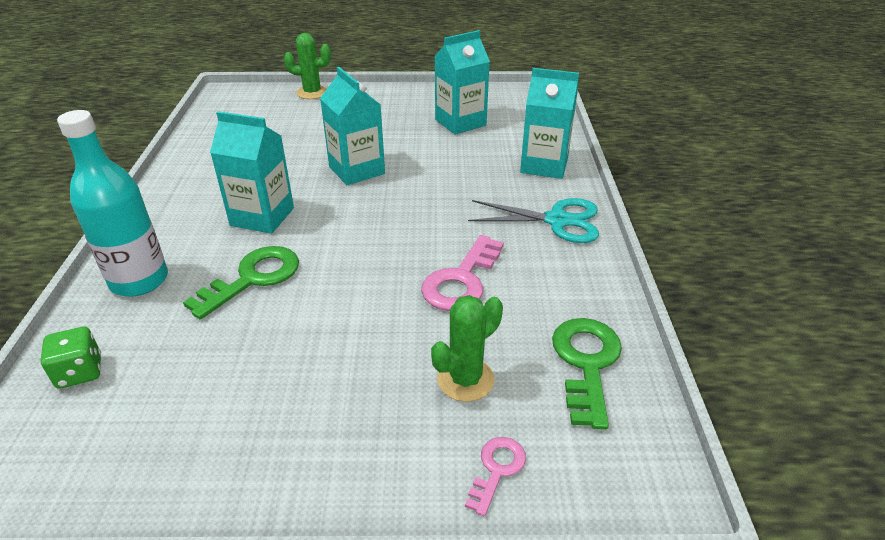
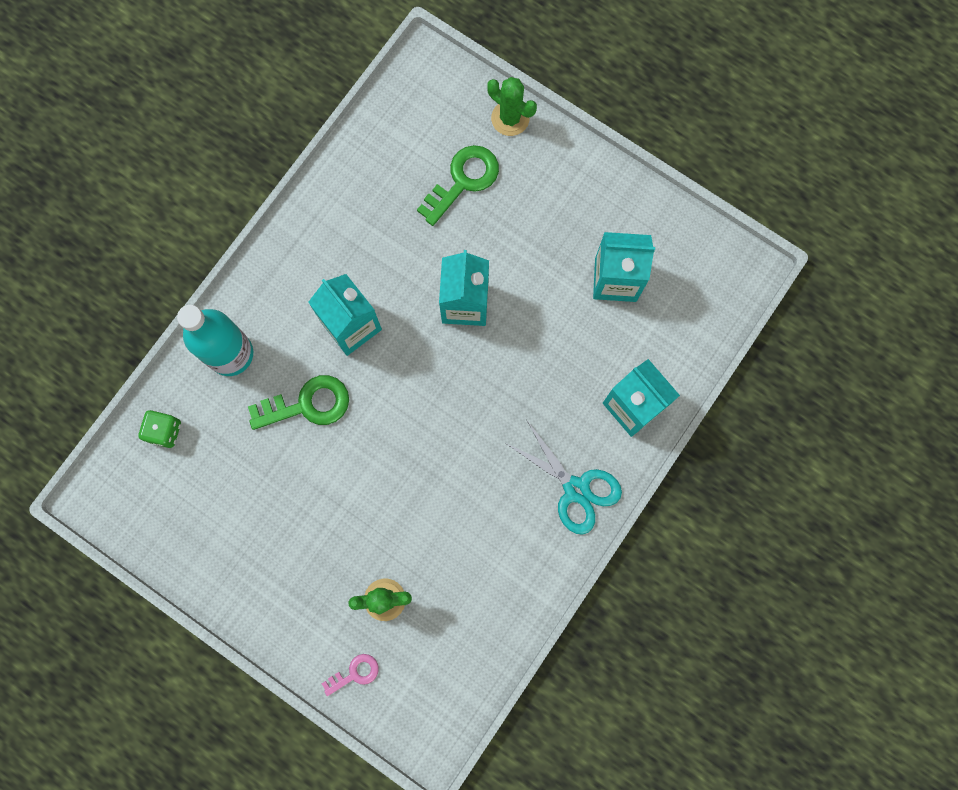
camera: 35 degrees right, 40 degrees up
(462, 280) = (449, 507): pink key -> none
(586, 364) = (468, 640): green key -> green key (463, 181)

